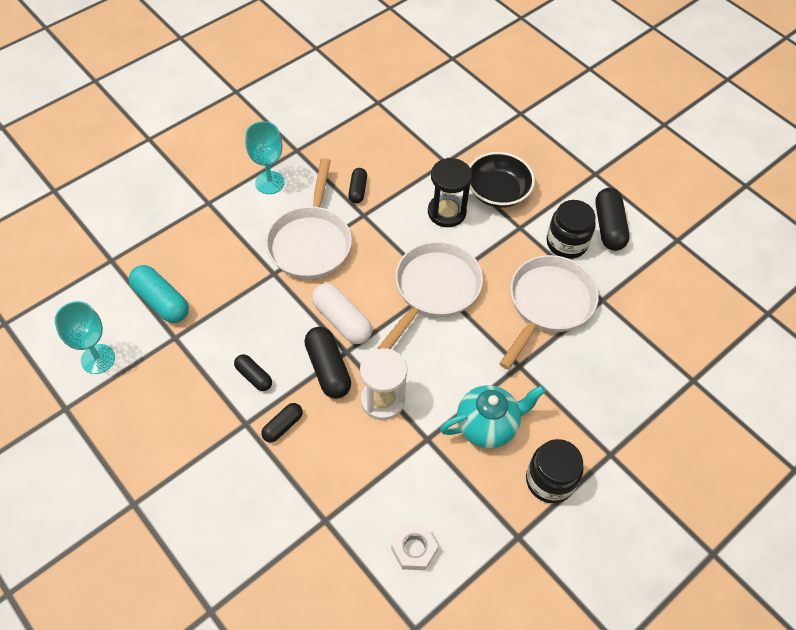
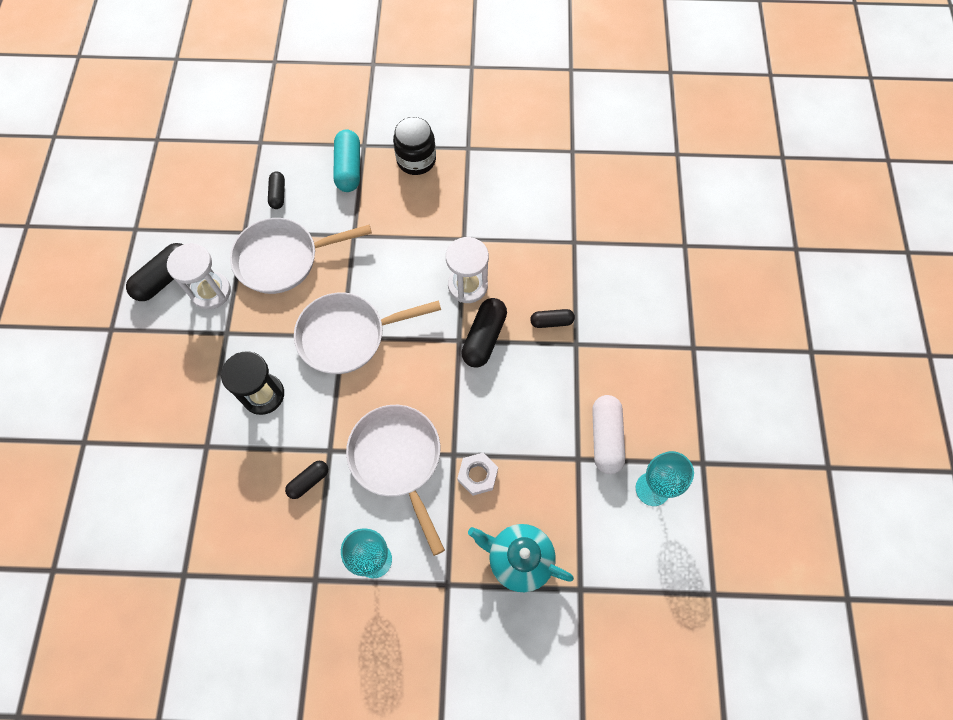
camera: 135 degrees left, 10 degrees up
(161, 301) = (565, 504): turquoise capsule -> turquoise capsule (349, 168)
(254, 376) = (542, 375): black capsule -> black capsule (278, 194)
(310, 242) = (398, 460): white pan -> white pan turned 75 degrees counterclockwise
(342, 320) = (439, 367): white capsule -> white capsule (606, 438)
(414, 549) = (535, 187): white nut -> white nut (477, 475)
(487, 426) = (417, 216): turquoise teapot -> turquoise teapot (519, 559)
(497, 191) = (202, 379): black bowl -> none
(566, 243) = (211, 291): black jar -> white hourglass

